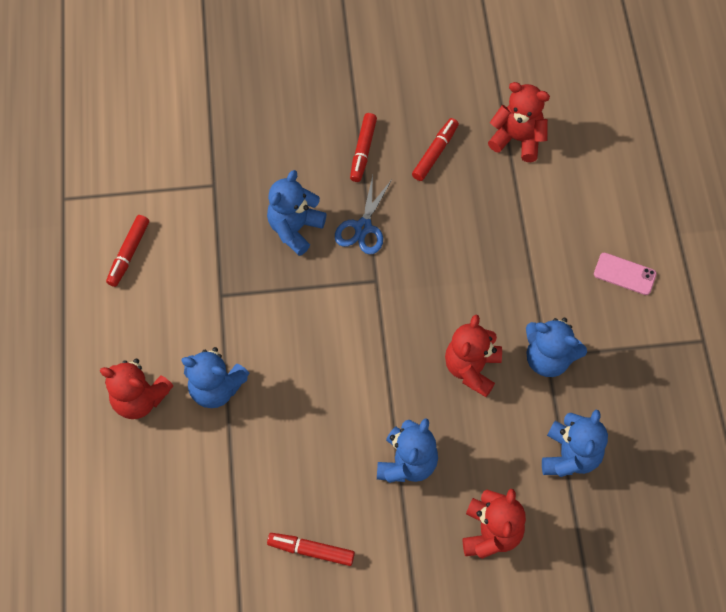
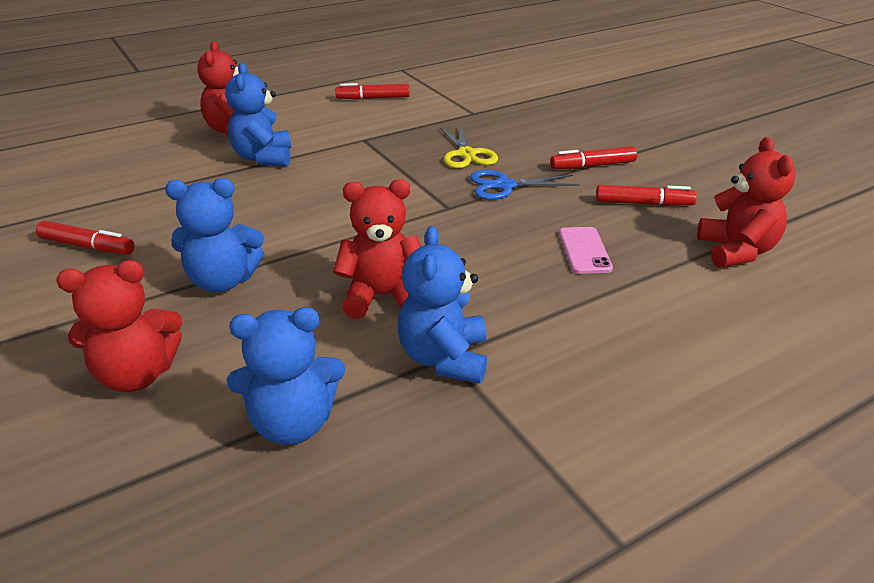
camera: 65 degrees right, 30 degrees down
(295, 228) = (466, 154): blue teddy bear -> yellow scissors
(311, 550) = (88, 246): red marker -> red marker turned 120 degrees clockwise
(624, 274) = (650, 400): pink phone -> pink phone (584, 250)

